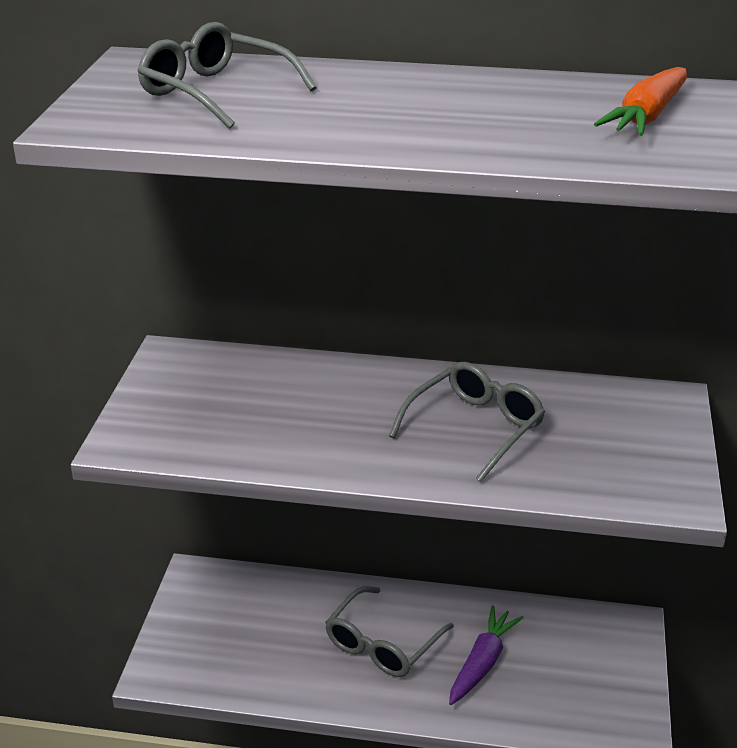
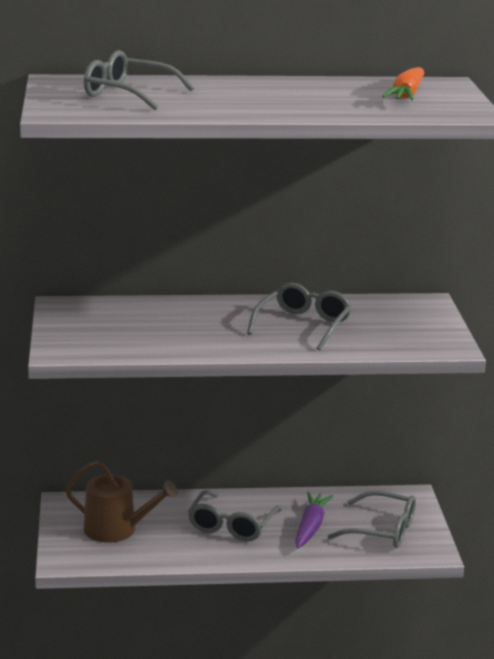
camera: 15 degrees left, 10 degrees down
(238, 630) = (116, 530): none -> brown watering can
(576, 683) = (382, 530): none -> grey glasses

